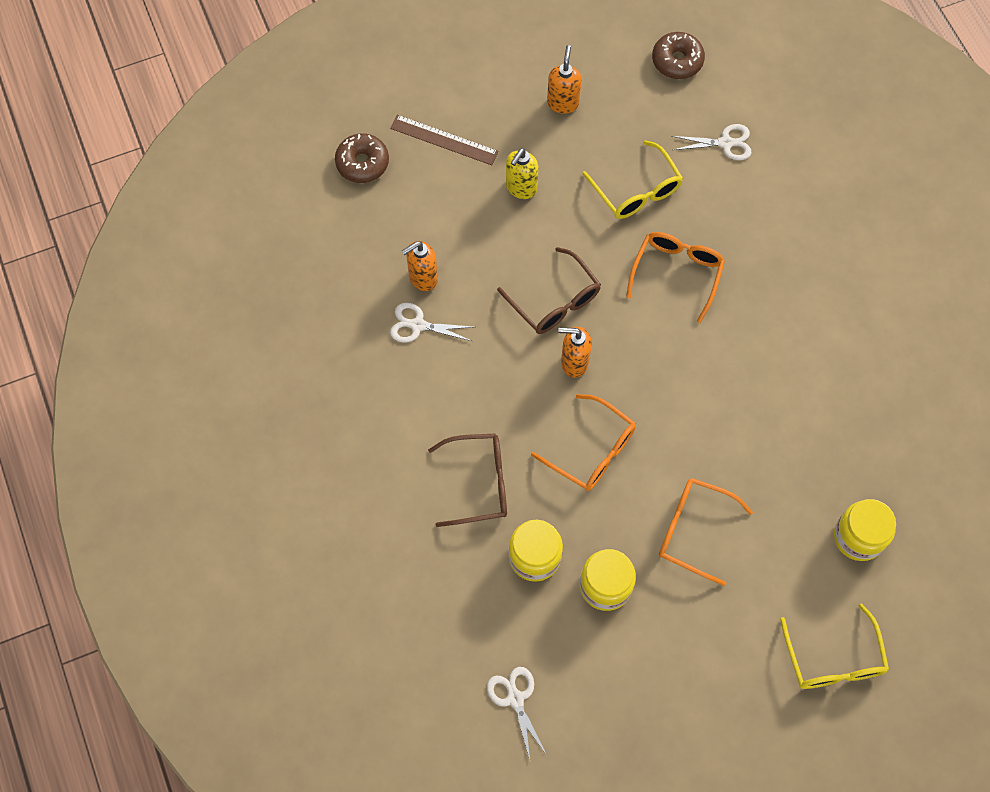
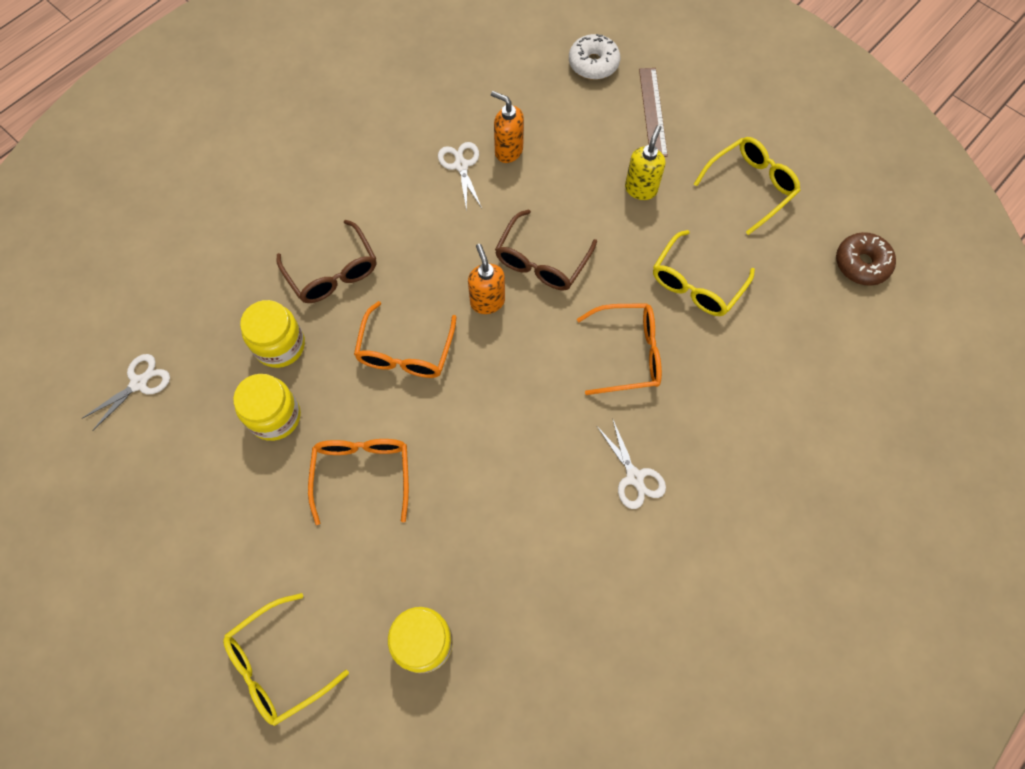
camera: 65 degrees right, 0 degrees up
(362, 163) = (593, 63): brown donut -> white donut
(521, 188) = (641, 189): yellow soap dispenser -> yellow soap dispenser turned 105 degrees clockwise
(563, 103) = (750, 187): orange soap dispenser -> yellow glasses
(725, 143) = (799, 342): white scissors -> white scissors (635, 477)

